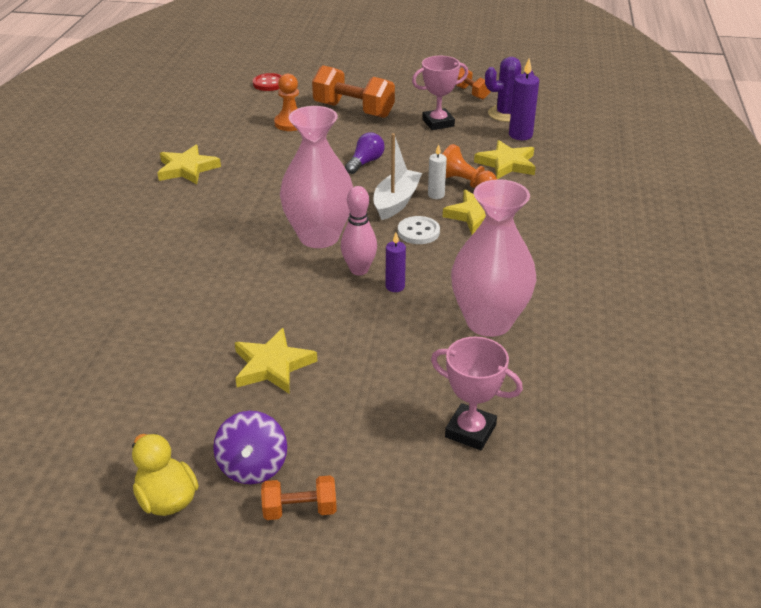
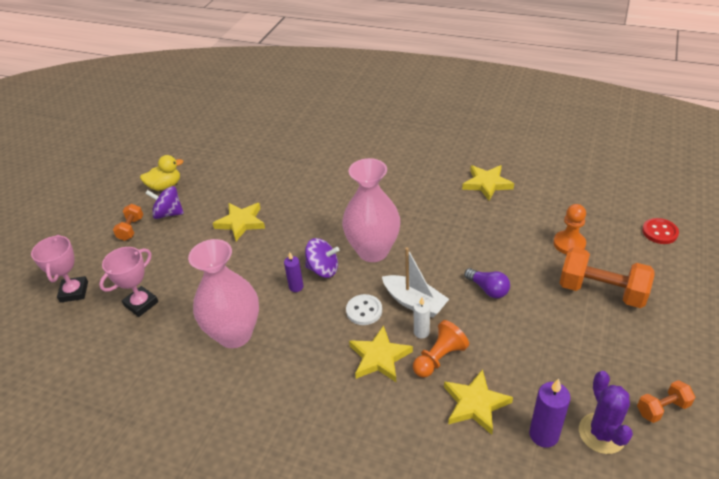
camera: 105 degrees right, 5 degrees up
(353, 110) = (601, 291): orange dumbbell -> orange dumbbell turned 75 degrees clockwise
(359, 270) = (323, 269): pink bowling pin -> purple spinning top
(438, 123) = (574, 359): pink trophy -> pink trophy (74, 292)

